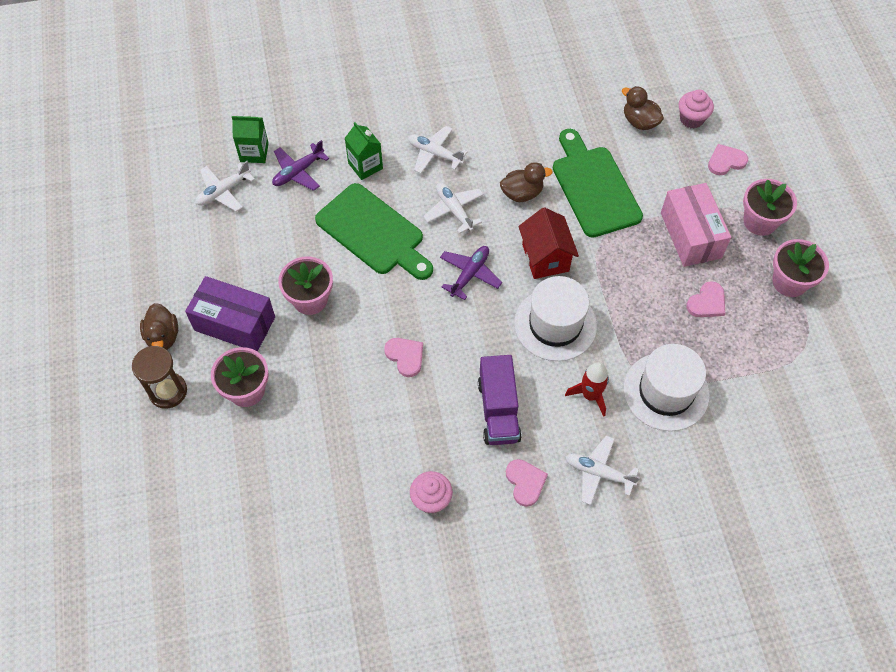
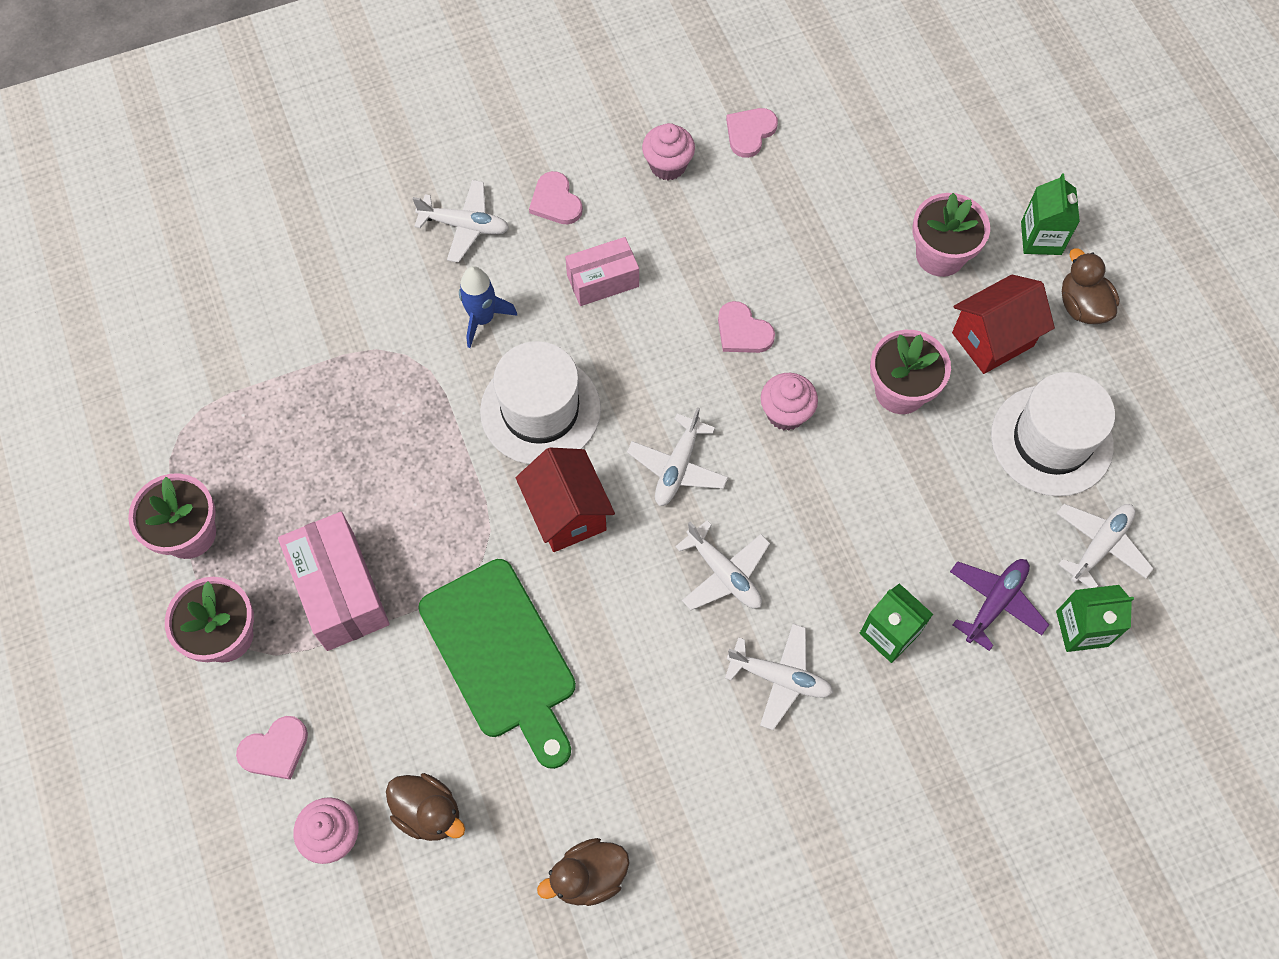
camera: 170 degrees right, 5 degrees up
(168, 391) = (1041, 238): brown hourglass -> green carton
(234, 323) = (992, 339): purple box -> red house
(373, 232) = (840, 513): green cutting board -> none
(390, 297) = (786, 413): none -> pink cupcake
(470, 274) = (677, 467): purple plane -> white plane
(498, 410) = (603, 281): purple truck -> pink box
(522, 193) = (619, 624): brown duck -> brown duck (588, 877)
(590, 395) = (482, 319): red rocket -> blue rocket
(666, 391) = (379, 339): white hat -> white hat (1051, 440)
(707, 302) = (318, 479): pink heart -> pink heart (750, 132)

